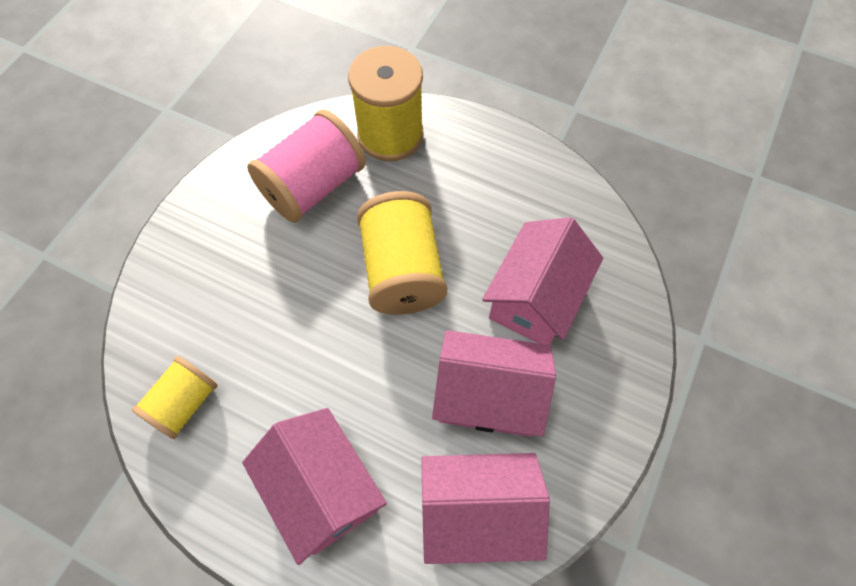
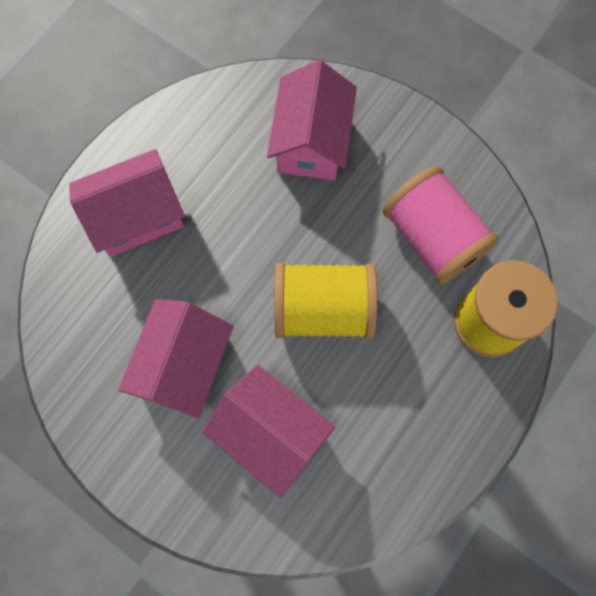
camera: 100 degrees right, 10 degrees up
(184, 403) = (231, 117): yellow spool -> none
(477, 512) = (88, 335): pink house -> pink house (311, 142)

